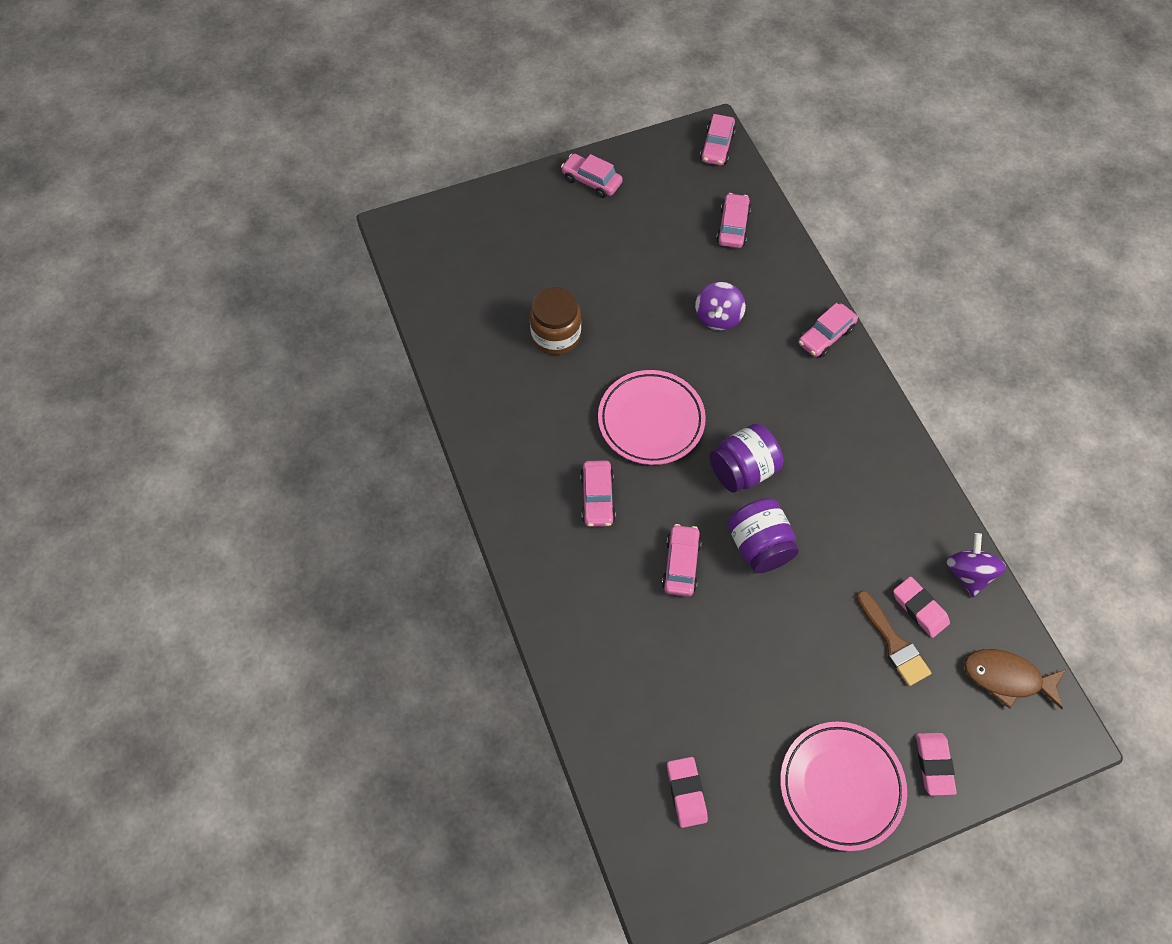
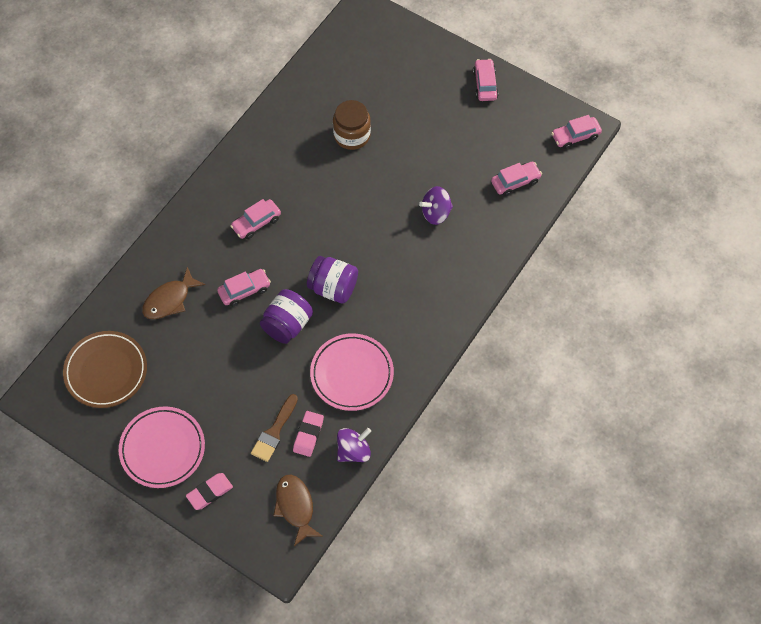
camera: 55 degrees right, 0 degrees up
(635, 656) = (169, 300): none -> brown fish
(651, 420) = (330, 220): pink plate -> pink plate (352, 374)
(686, 793) = (106, 371): pink eraser -> brown plate
(826, 336) = (471, 281): pink car -> none

